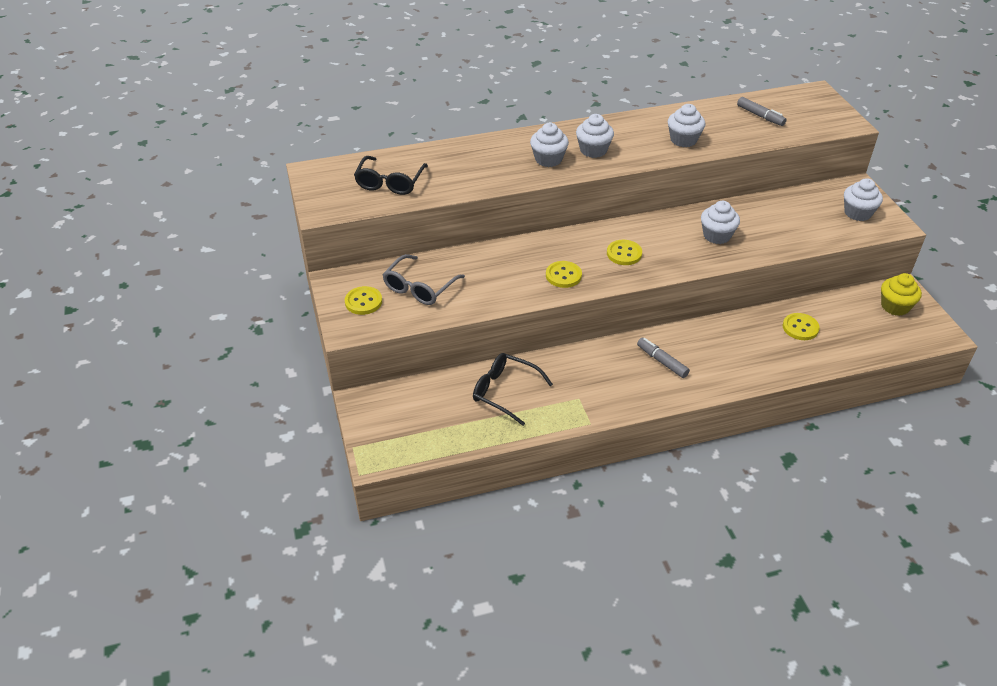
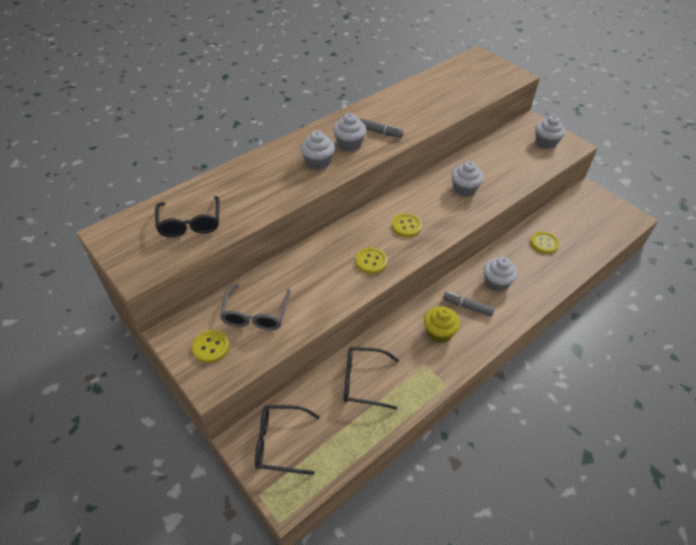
camera: 25 degrees left, 5 degrees up
(394, 414) = (280, 443): none -> black glasses
(683, 140) = (412, 117): white cupcake -> white cupcake (496, 282)
(760, 116) = (454, 84): grey marker -> grey marker (379, 132)
(895, 306) = (592, 206): yellow cupcake -> yellow cupcake (439, 332)

